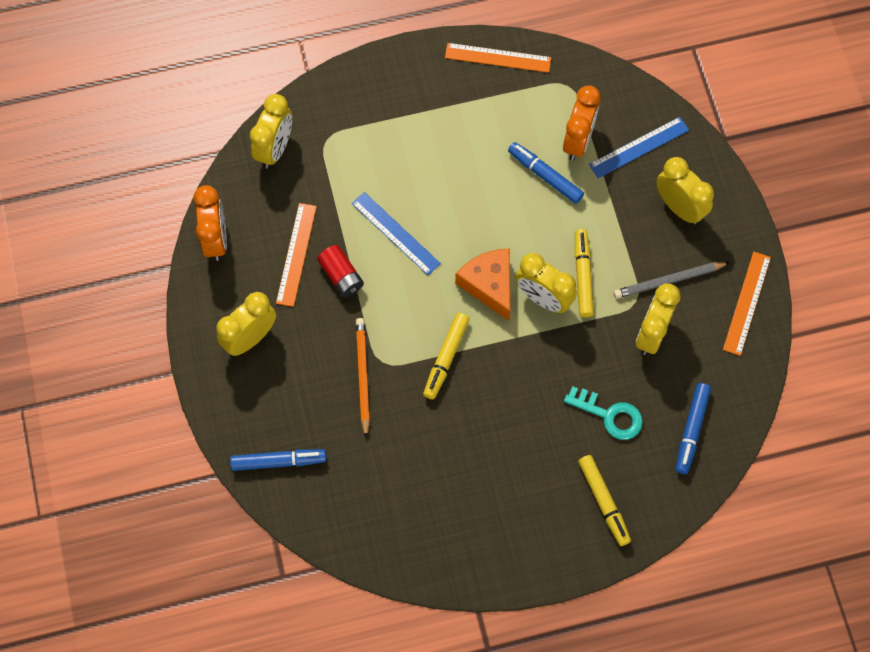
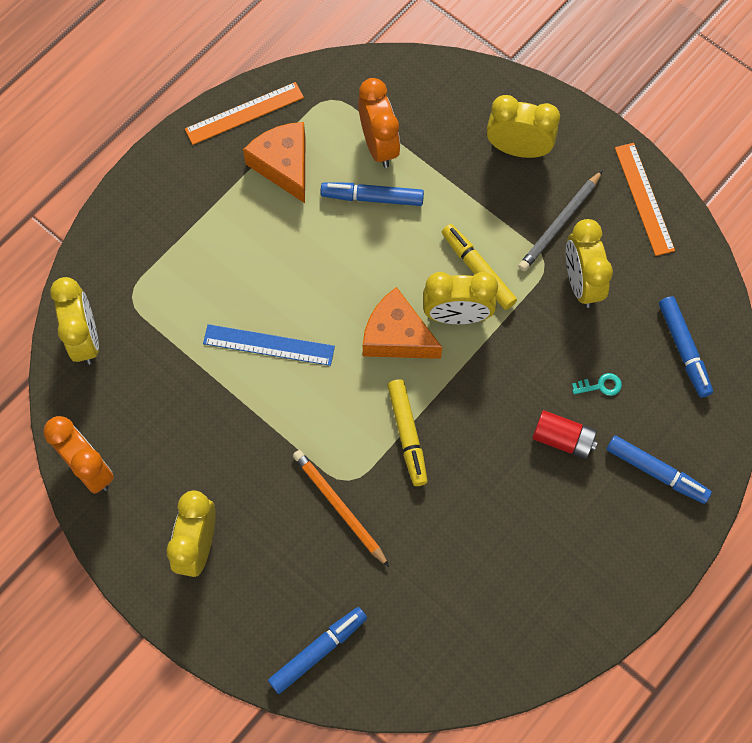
camera: 35 degrees left, 0 degrees up
(296, 254) = (184, 430): orange ruler -> none
(341, 276) = (245, 422): red battery -> red battery (563, 439)
(498, 113) = (283, 165): none -> orange cheese
(603, 502) = (656, 472): yellow marker -> blue marker
(610, 415) = (600, 386): turquoise key -> turquoise key, size x0.54
(639, 147) = (440, 116): blue ruler -> none

